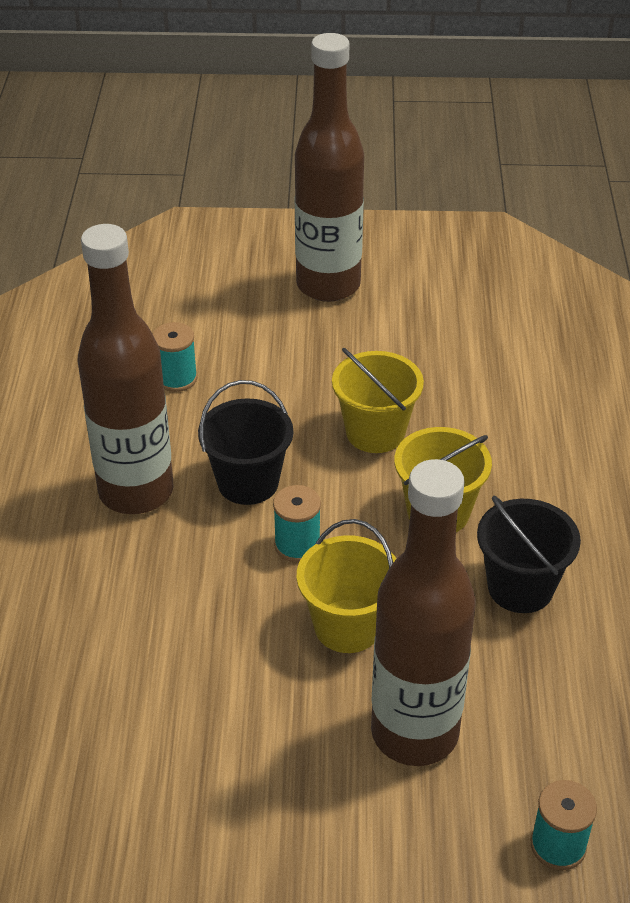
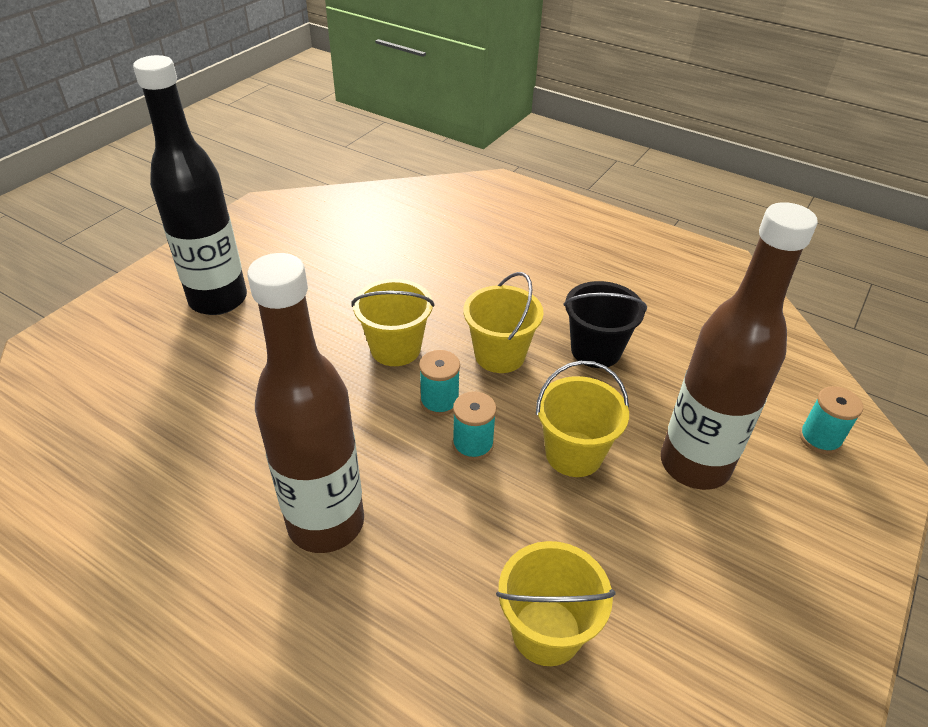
camera: 60 degrees left, 0 degrees up
(128, 683) = (546, 631): none -> yellow bucket
(176, 378) = (219, 433): turquoise spool -> turquoise spool (439, 401)
(248, 482) = (382, 443): black bucket -> none
(328, 285) = (218, 300): brown bottle -> black bottle

